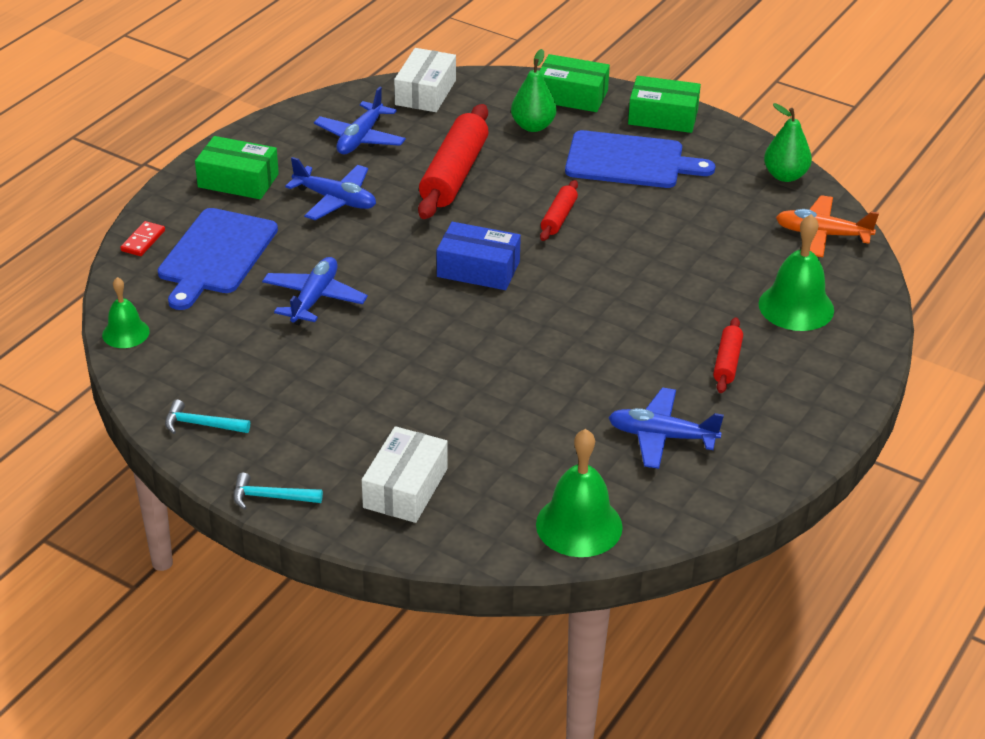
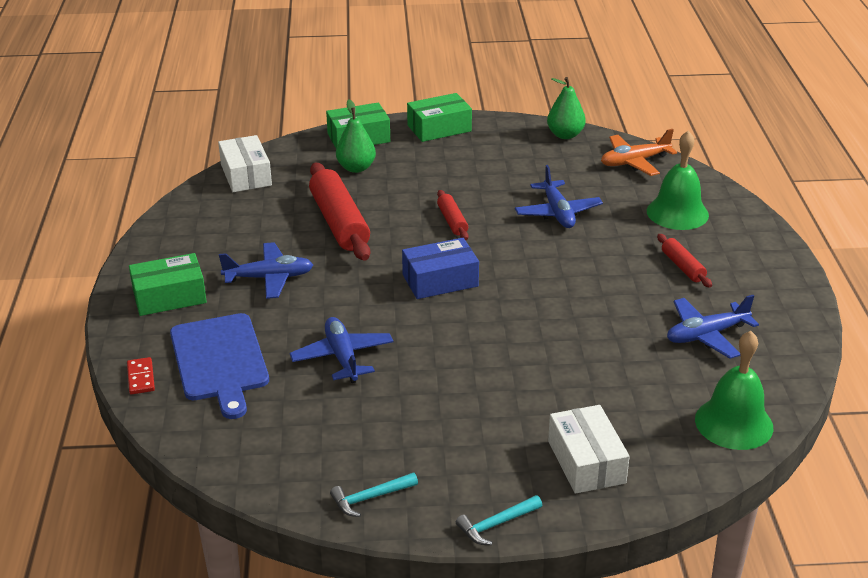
camera: 35 degrees left, 5 degrees down
(125, 333) = (214, 458): green bell -> none
(360, 138) = (234, 226): blue plane -> blue plane (557, 213)
(629, 161) = (453, 165): blue cutting board -> none

